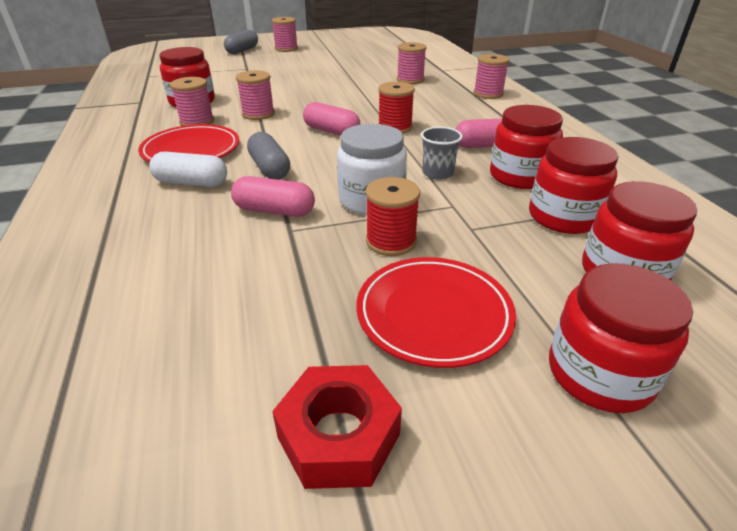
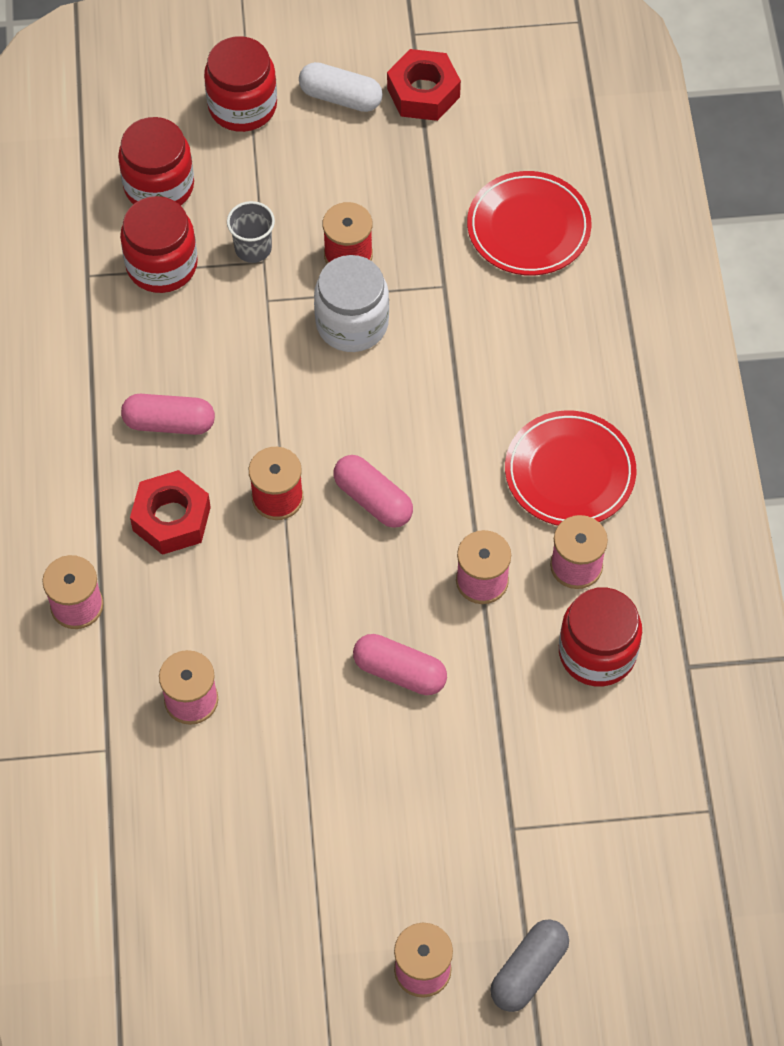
camera: 170 degrees left, 25 degrees up
(191, 183) = (556, 389): white capsule -> white capsule (341, 97)
(270, 168) = (463, 408): grey capsule -> none
(274, 210) = (459, 320): pink capsule -> pink capsule (399, 672)
(434, 314) = (336, 168): red plate -> red plate (528, 227)
(437, 173) = (260, 365): grey cup -> grey cup (253, 248)
(457, 117) = (171, 518): none -> red nut
(519, 176) = (165, 344): red jar -> none

